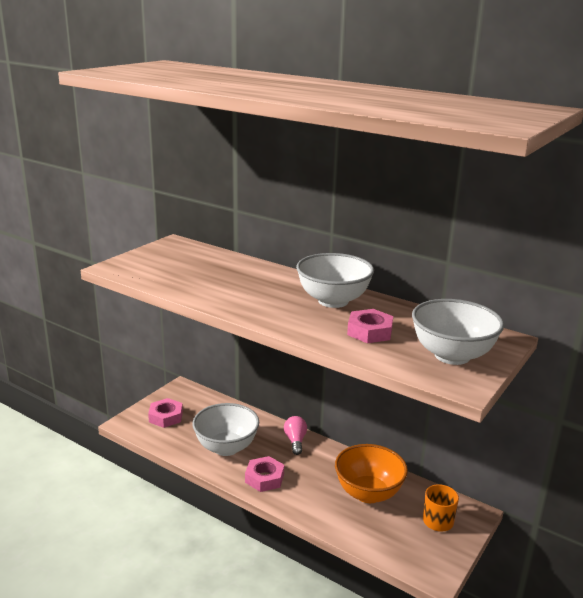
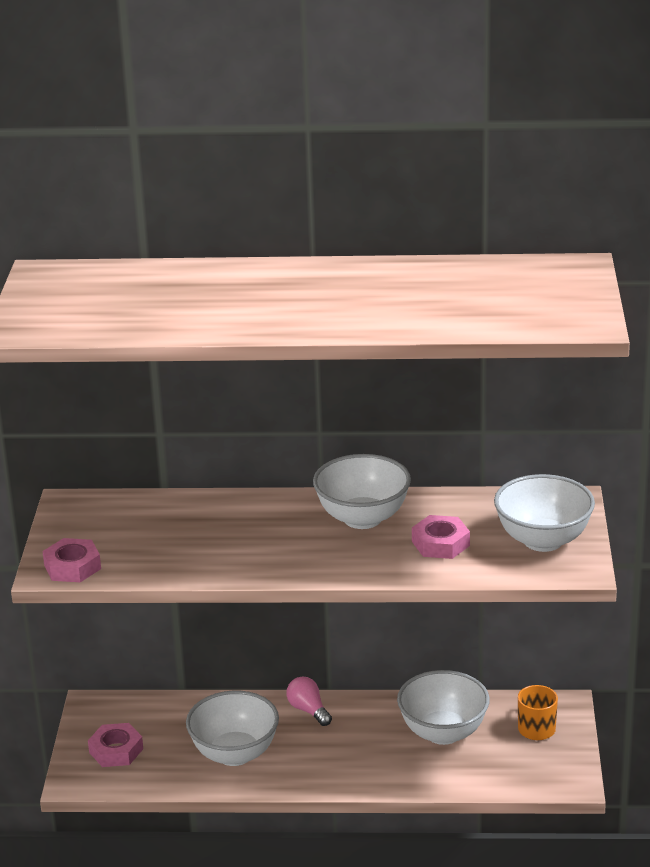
camera: 30 degrees left, 5 degrees up
(264, 478) = (315, 768): pink nut -> pink nut (72, 567)
(368, 493) = (443, 733): orange bowl -> white bowl

